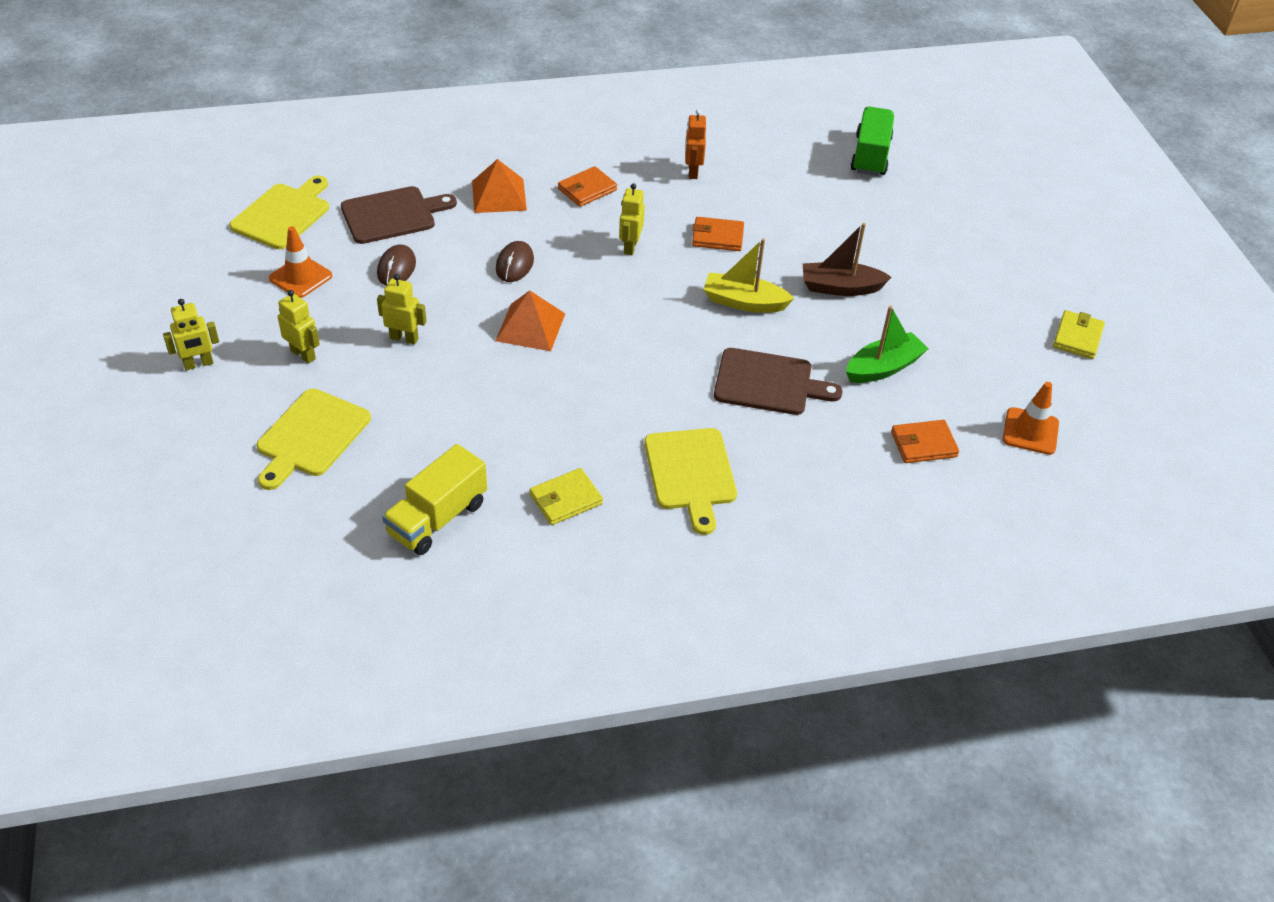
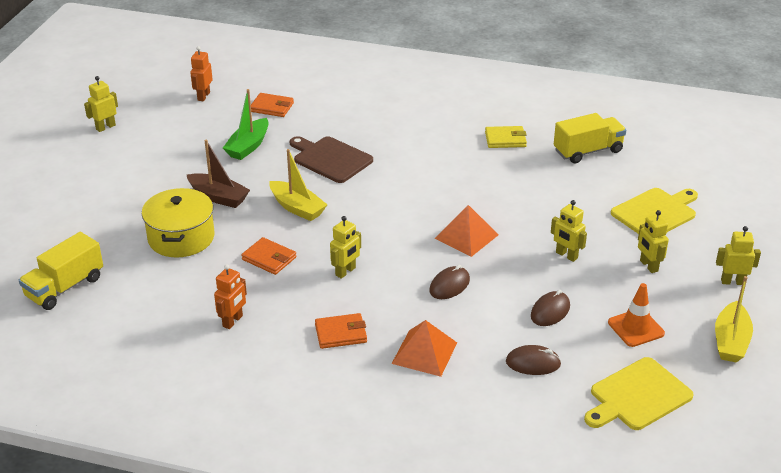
camera: 150 degrees left, 10 degrees down
(196, 292) = (730, 341): none -> yellow boat
(392, 215) = (533, 363): brown cutting board -> brown mouse
(691, 473) = (421, 131): yellow cutting board -> none
(825, 231) = (181, 238): none -> yellow pot
(870, 156) = (65, 287): green truck -> yellow truck
(883, 368) = (248, 146): green boat -> green boat turned 60 degrees counterclockwise
(1030, 431) = (203, 96): orange traffic cone -> orange robot
(1077, 337) = (105, 127): yellow wallet -> yellow robot

